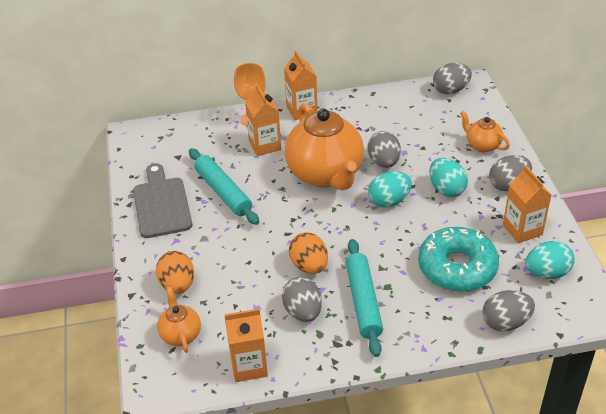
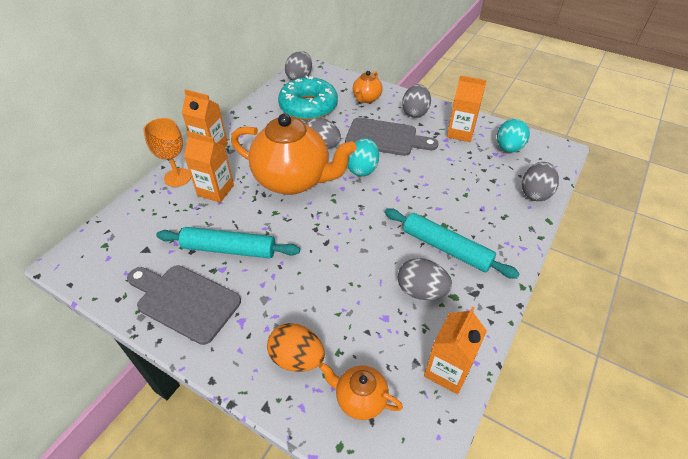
camera: 50 degrees left, 5 degrees up
(309, 266) = (376, 253): orange egg -> none
(446, 189) = (385, 138): turquoise egg -> grey cutting board
(457, 267) = (462, 181): turquoise donut -> turquoise donut (308, 107)
(482, 145) = (366, 99): orange teapot -> orange teapot turned 60 degrees counterclockwise

